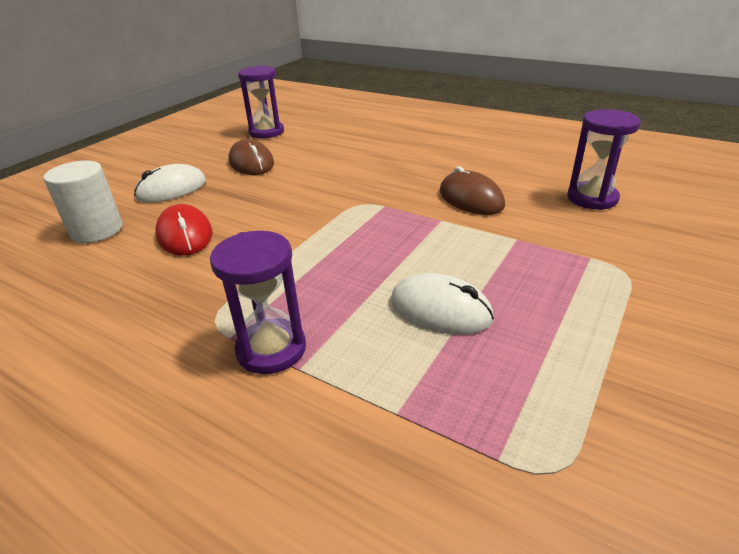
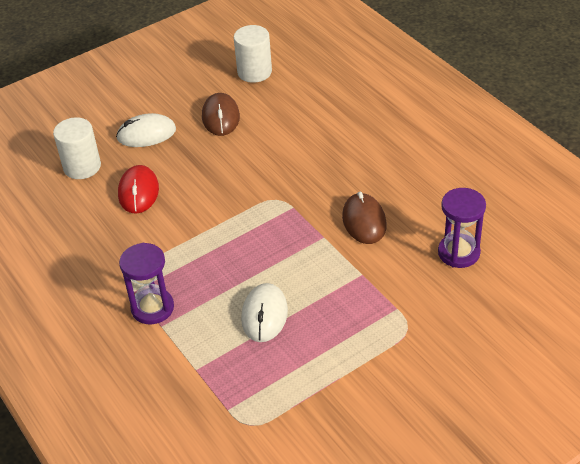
camera: 25 degrees right, 10 degrees up
(266, 132) = (254, 72): purple hourglass -> white cylinder
(440, 310) = (264, 315): white mouse -> white mouse turned 45 degrees clockwise

